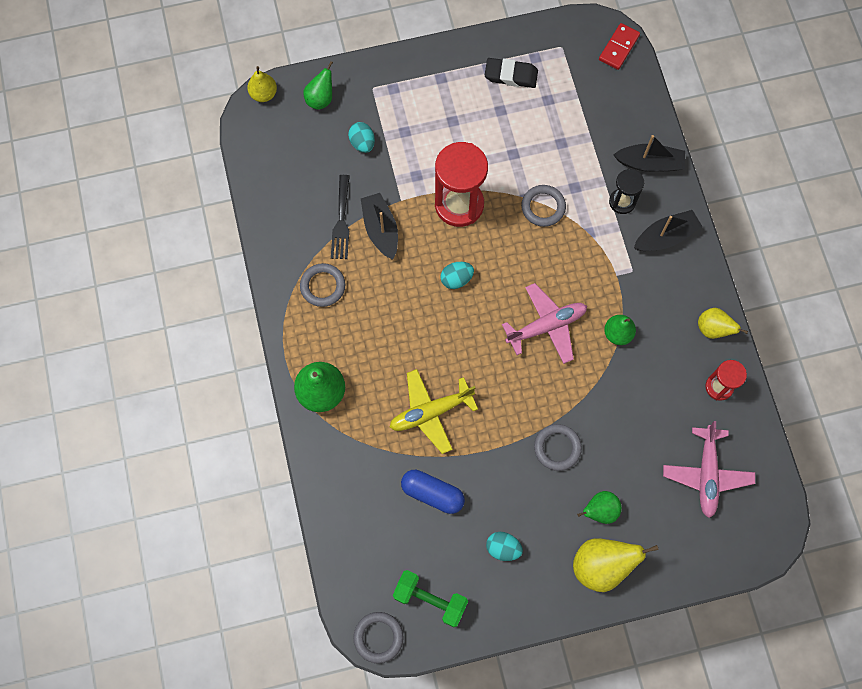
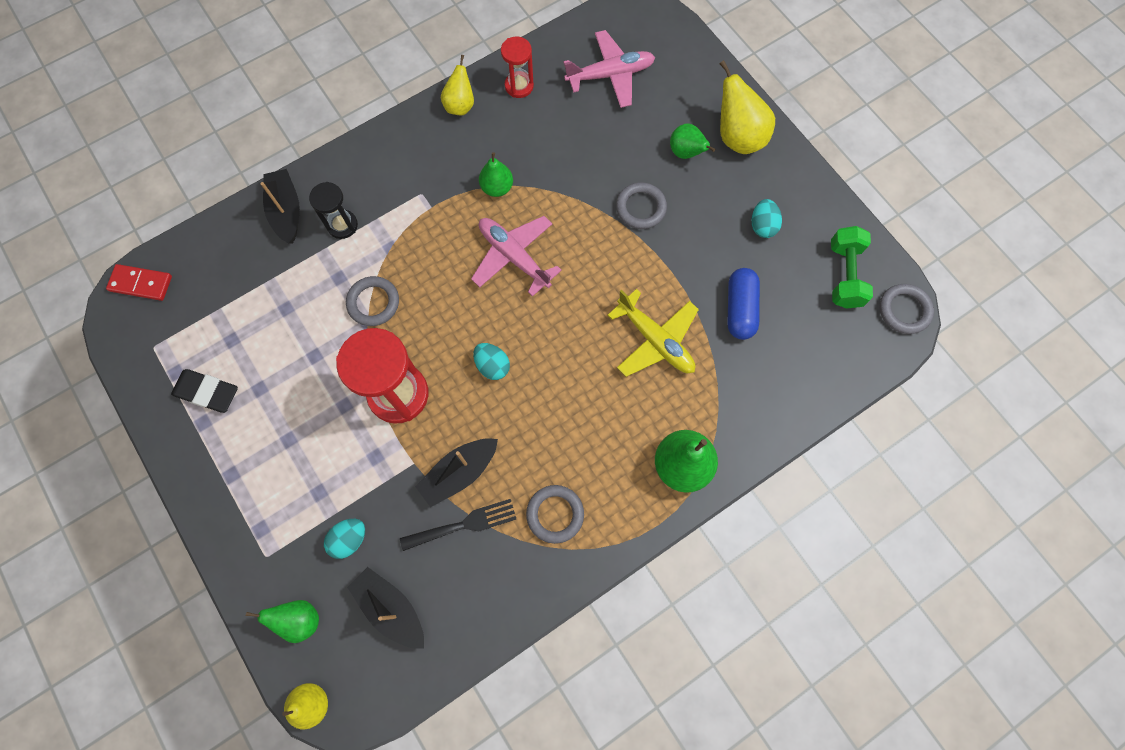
camera: 110 degrees left, 0 degrees up
(511, 75) = (207, 392): black eraser -> black eraser turned 60 degrees counterclockwise
(665, 237) = (371, 173): black boat -> black boat (391, 608)

